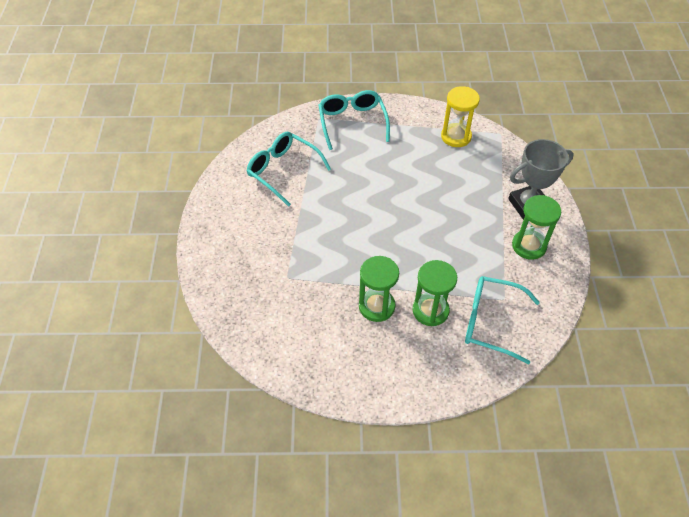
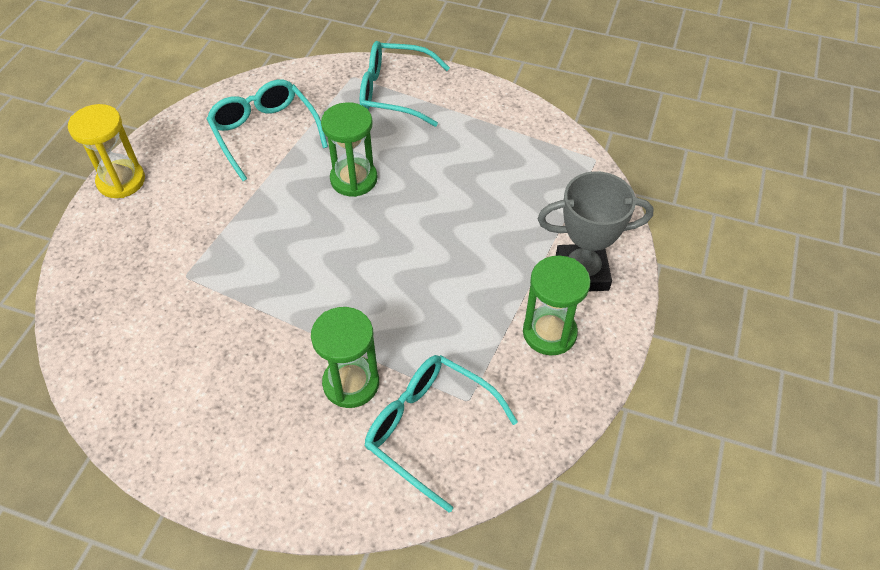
camera: 20 degrees right, 0 degrees up
(352, 122) = (393, 93): turquoise glasses -> turquoise glasses turned 90 degrees counterclockwise
(376, 306) = (279, 353): green hourglass -> green hourglass (354, 179)
(456, 136) = (527, 147): yellow hourglass -> yellow hourglass (121, 181)

